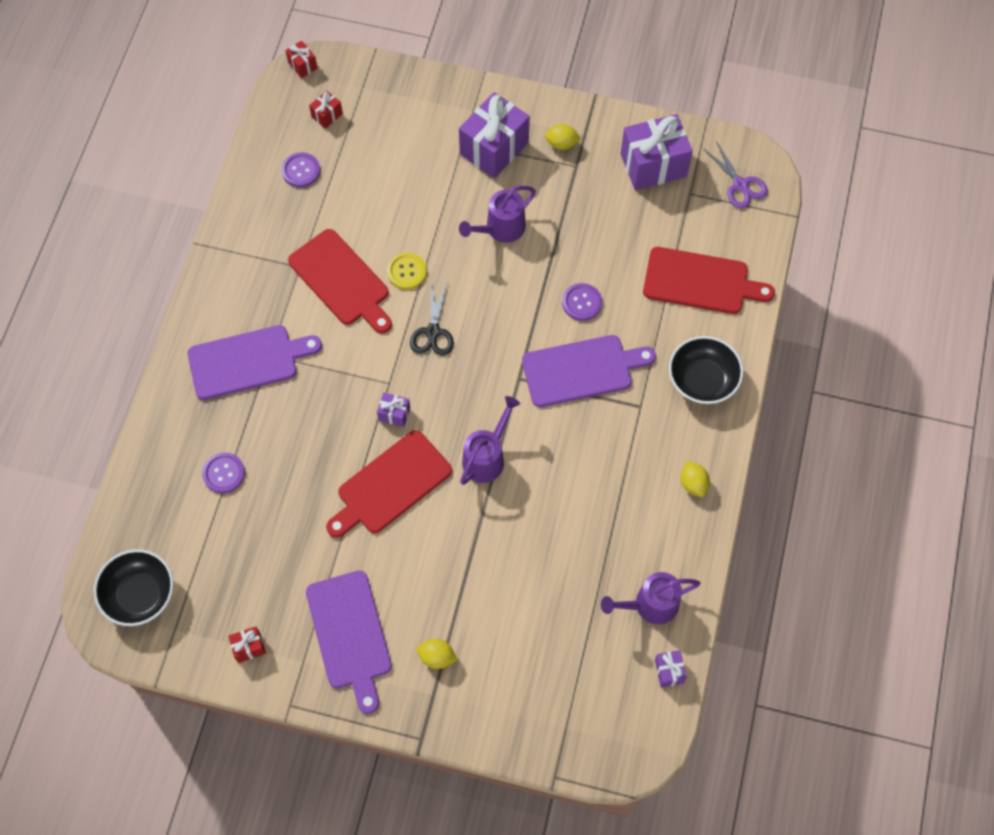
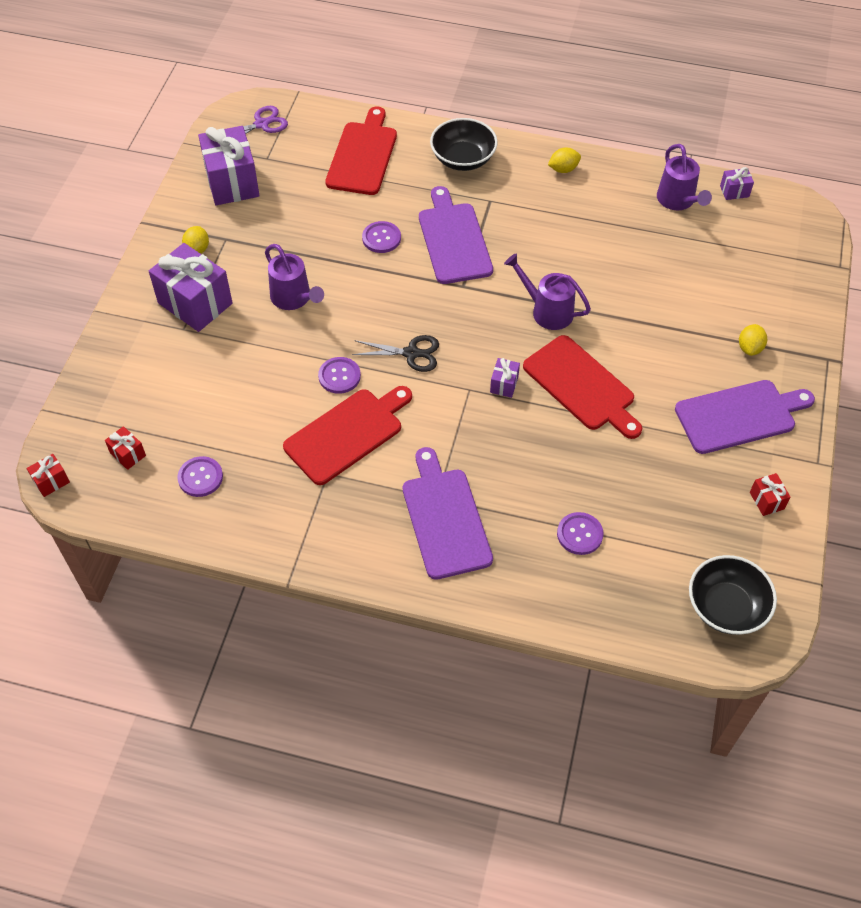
camera: 90 degrees left, 10 degrees down
(407, 272) = (339, 376): yellow button -> purple button

